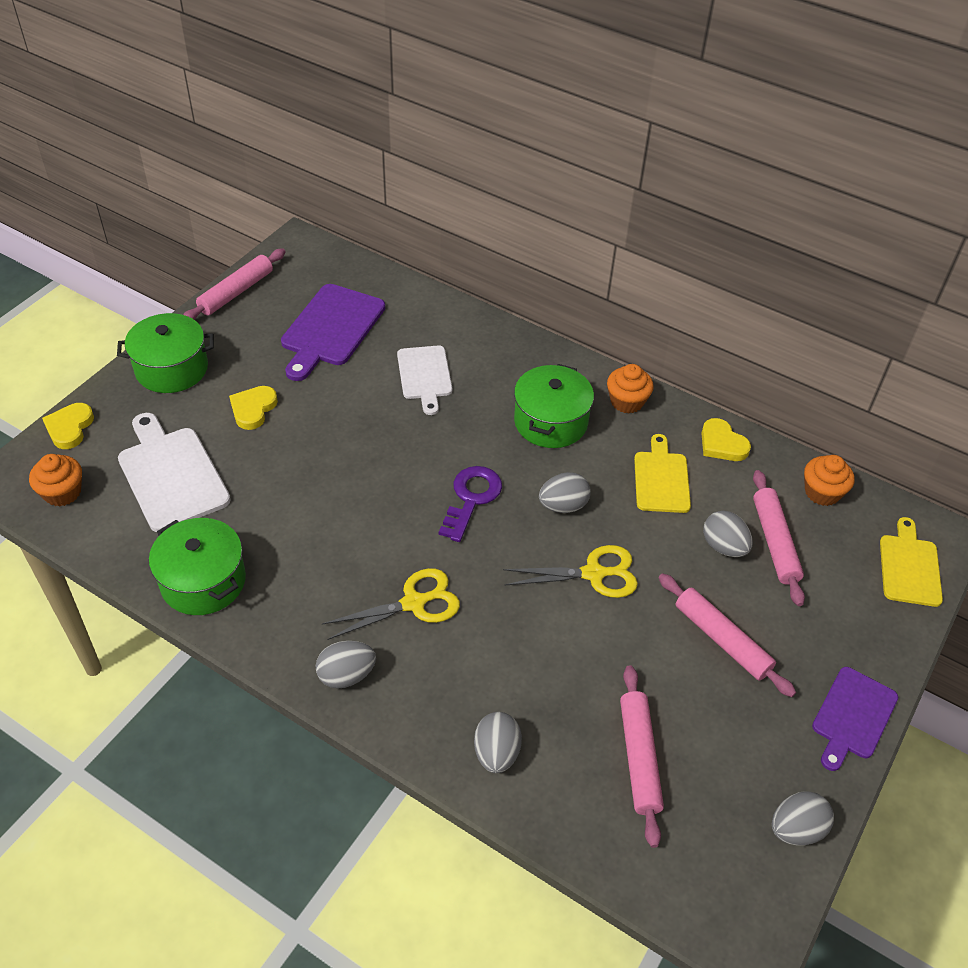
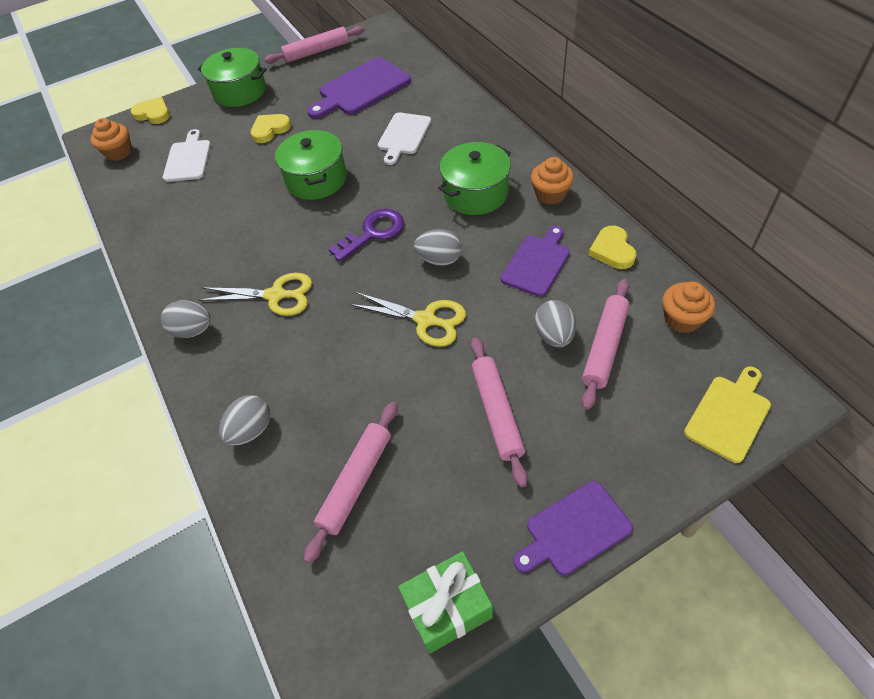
camera: 35 degrees right, 5 degrees up
(69, 428) = (153, 114): yellow heart -> yellow heart turned 75 degrees clockwise
(171, 475) = (188, 159): white cutting board -> white cutting board, size x0.66
(203, 581) = (154, 234): green pot -> green pot (316, 179)
(661, 479) = (537, 263): yellow cutting board -> purple cutting board
(796, 829) = (447, 608): grey egg -> green gift

